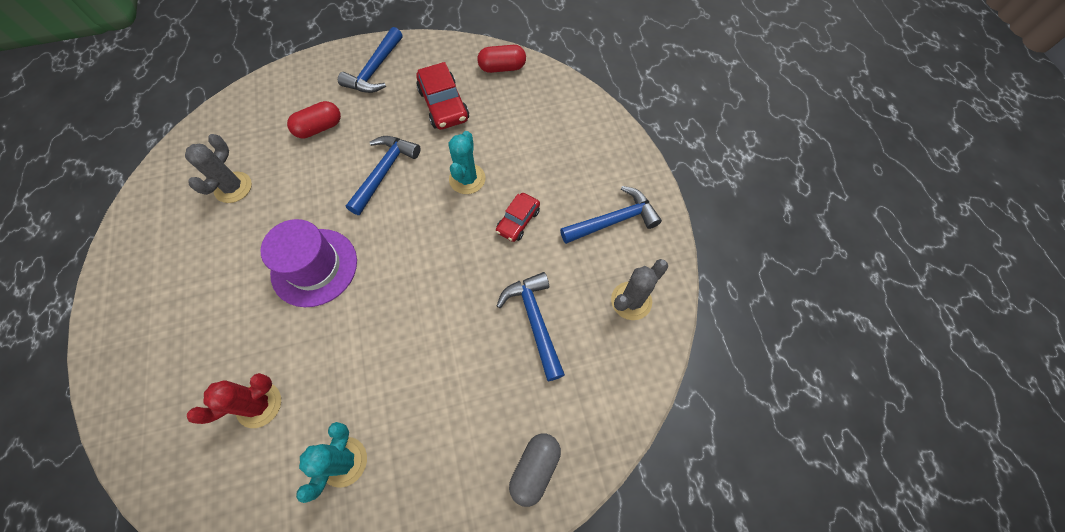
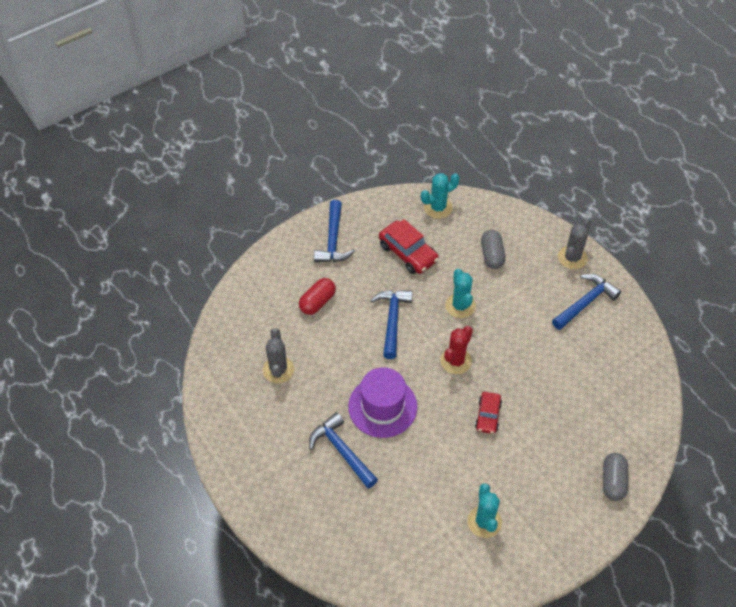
camera: 20 degrees left, 10 degrees down
(259, 405) = (402, 509): red cactus -> red cactus (456, 361)
(502, 68) = (438, 207): red capsule -> turquoise cactus
(518, 221) = (516, 325): red car -> red car (488, 416)
(533, 134) = (492, 255): none -> grey capsule
(535, 321) = (565, 390): blue hammer -> blue hammer (342, 451)
(631, 301) = (624, 355): grey cactus -> grey cactus (572, 257)

